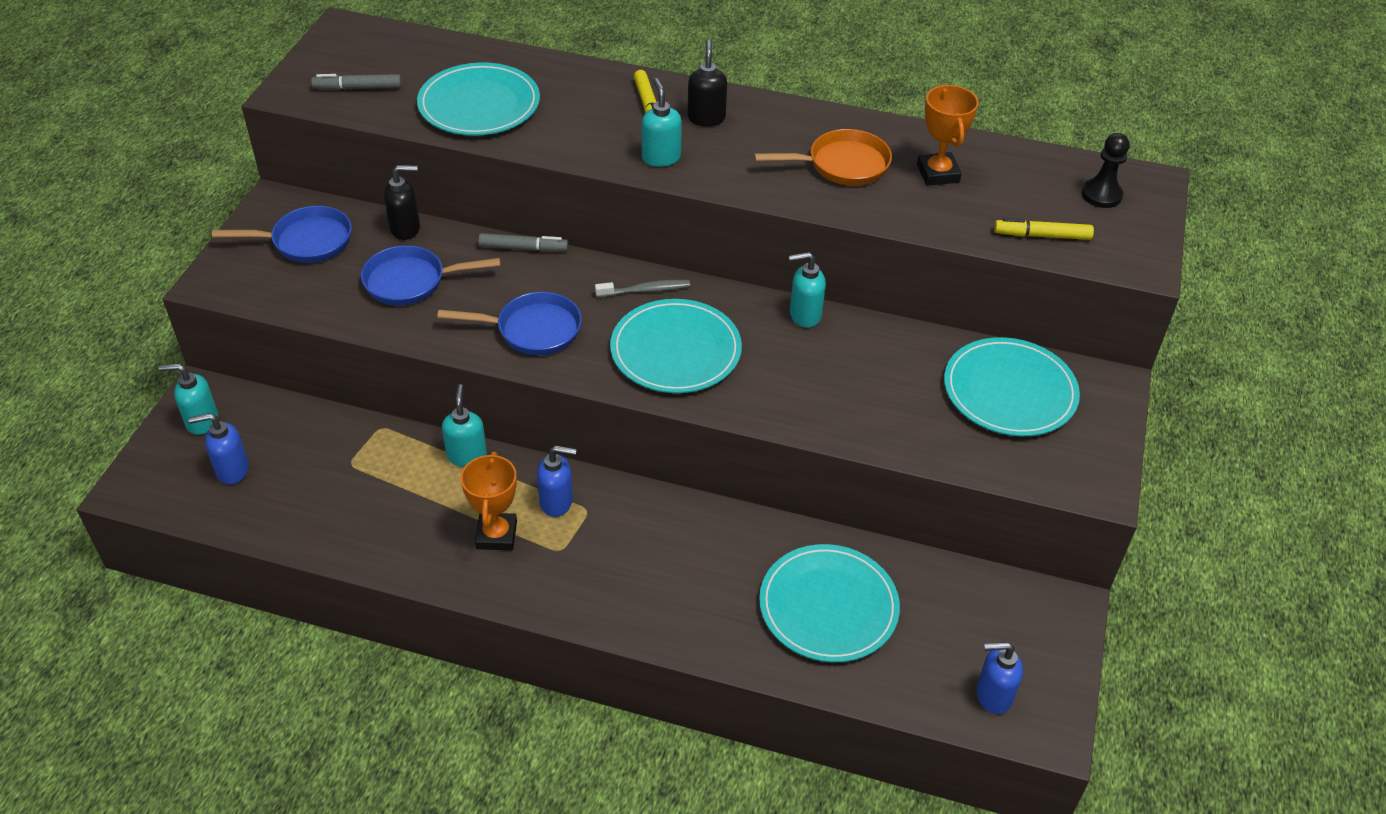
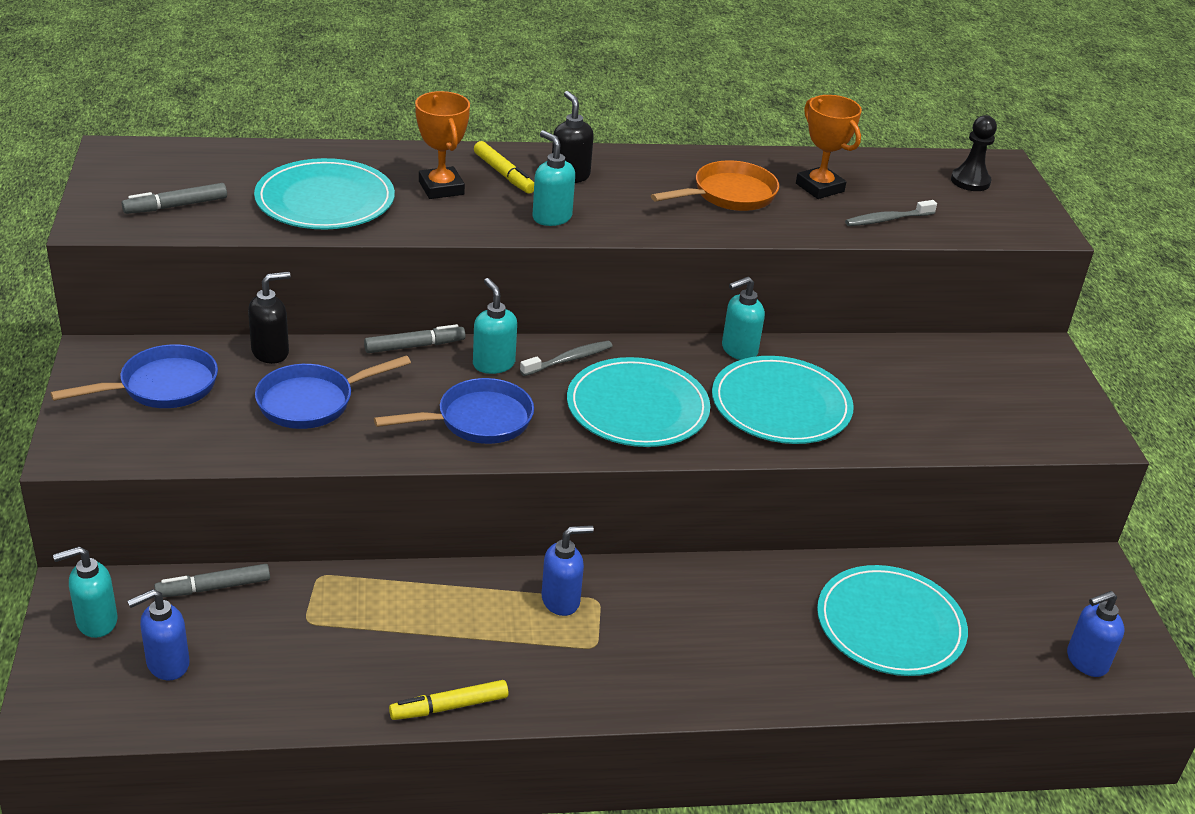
camera: 25 degrees left, 10 degrees down
(298, 416) = (214, 588): none -> grey marker
(467, 455) = (434, 579): turquoise soap dispenser -> turquoise soap dispenser (493, 364)
(496, 535) = (518, 650): orange trophy -> orange trophy (441, 188)
(981, 221) = (887, 219): none -> grey toothbrush
(1009, 391) = (966, 375): turquoise plate -> turquoise plate (781, 405)
(1042, 236) = (947, 222): yellow marker -> yellow marker (449, 707)

